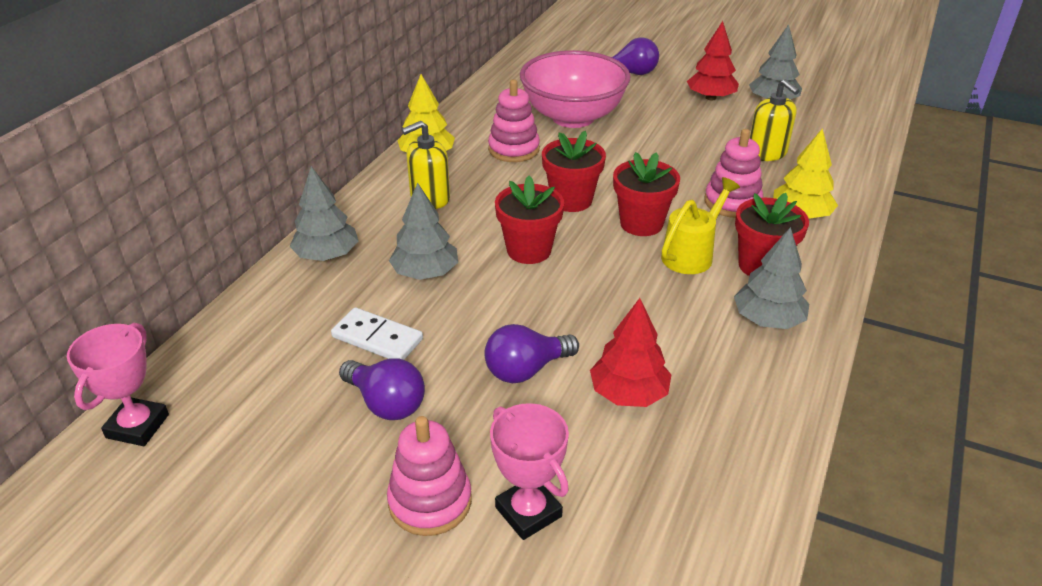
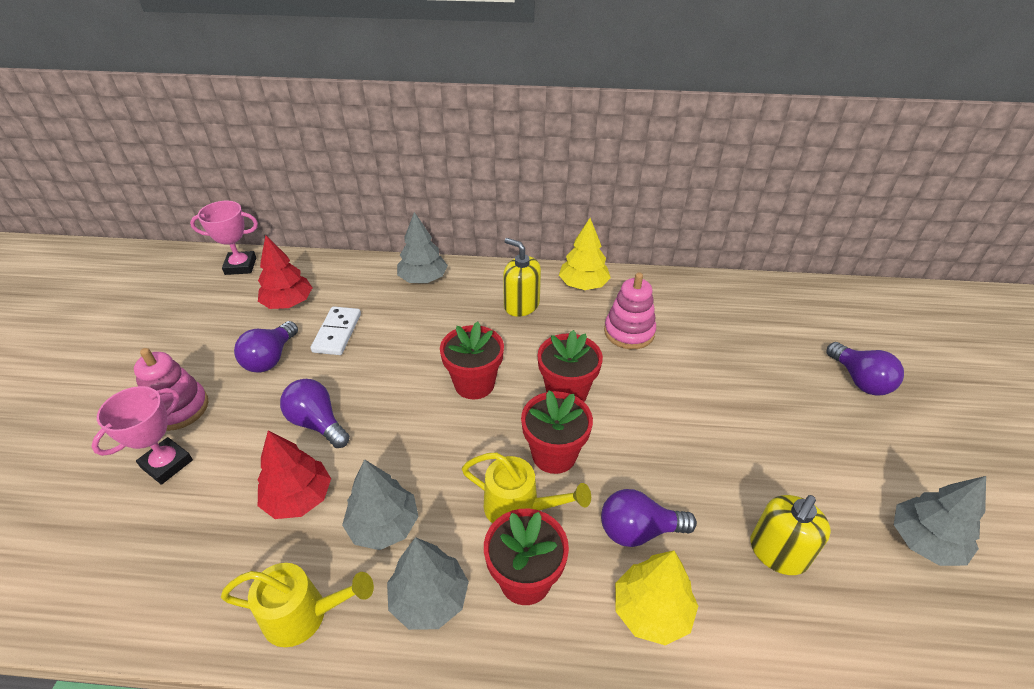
camera: 70 degrees right, 5 degrees up
(425, 273) = (420, 333): grey tree -> grey tree (383, 525)
(573, 117) = (720, 357): pink bowl -> none
(710, 97) = (871, 468): red tree -> red tree (288, 303)
(732, 202) = (638, 530): pink stacking toy -> purple light bulb
(768, 399) = (304, 615): none -> yellow watering can

